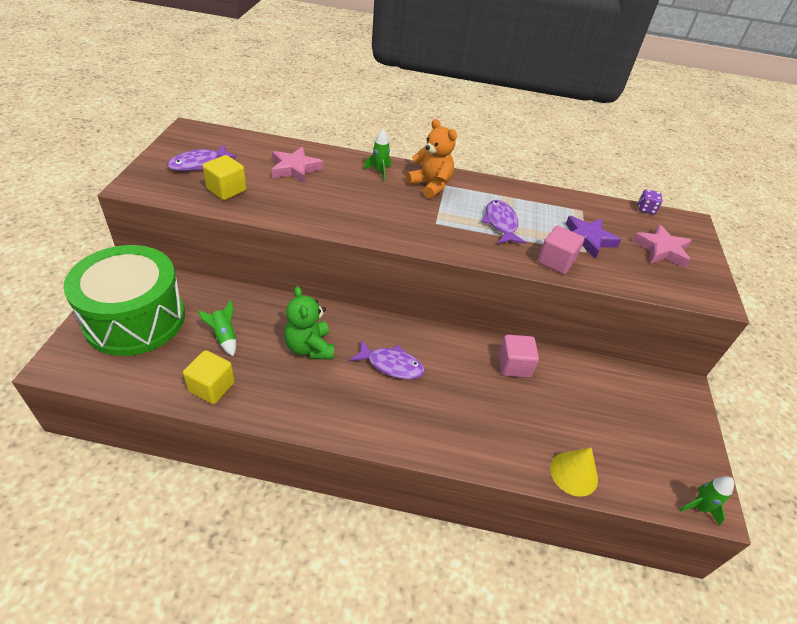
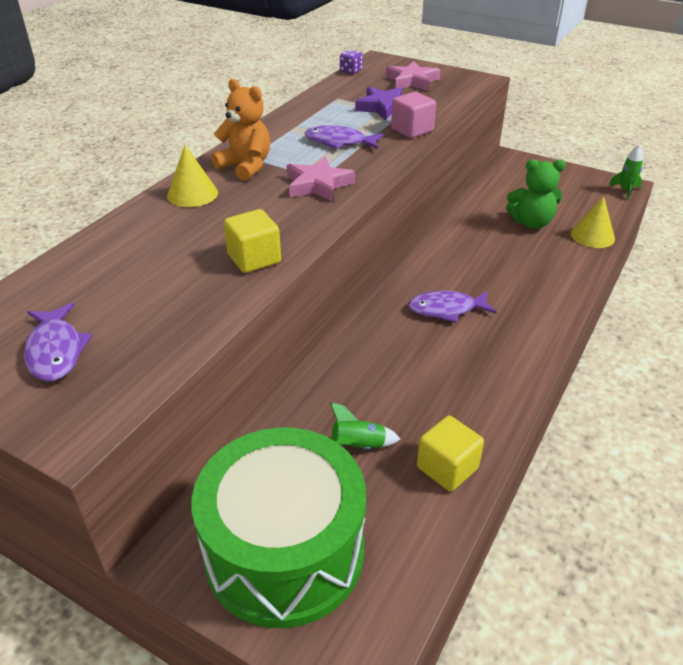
camera: 65 degrees left, 5 degrees down
(226, 190) = (155, 327): yellow cube -> yellow cube (254, 259)
(295, 168) = (139, 257): pink star -> pink star (318, 185)
(310, 348) = (402, 368): green teddy bear -> green teddy bear (531, 223)
(379, 171) = (192, 194): green rocket -> yellow cone
(391, 365) = (446, 309): purple fish -> purple fish turned 135 degrees counterclockwise
(430, 186) = (246, 166): orange teddy bear -> orange teddy bear turned 60 degrees clockwise
(514, 365) = (466, 233): pink cube -> none

